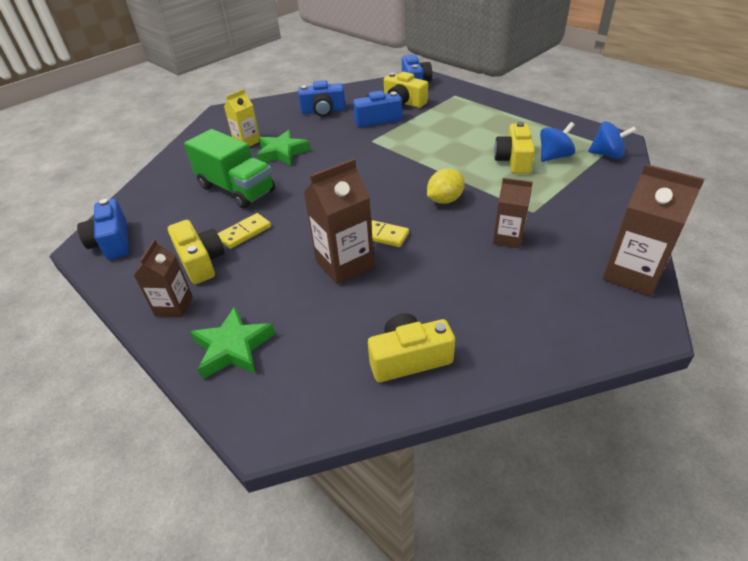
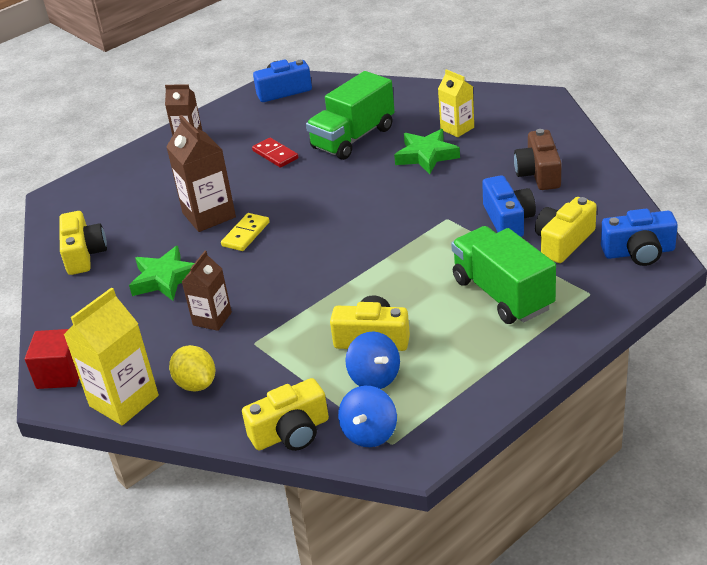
camera: 95 degrees right, 5 degrees down
(200, 262) = (240, 139): yellow camera -> yellow camera (291, 432)
(233, 348) = (132, 172): green star -> green star (165, 279)
(244, 233) = (275, 155): yellow domino -> red domino
(323, 111) = (539, 173): blue camera -> brown camera
(444, 200) = (295, 276): yellow lemon -> yellow lemon (196, 384)
(458, 119) = (502, 294): none -> green truck
(617, 329) = (61, 374): none -> red cube
(632, 274) = (124, 401): brown carton -> yellow carton

